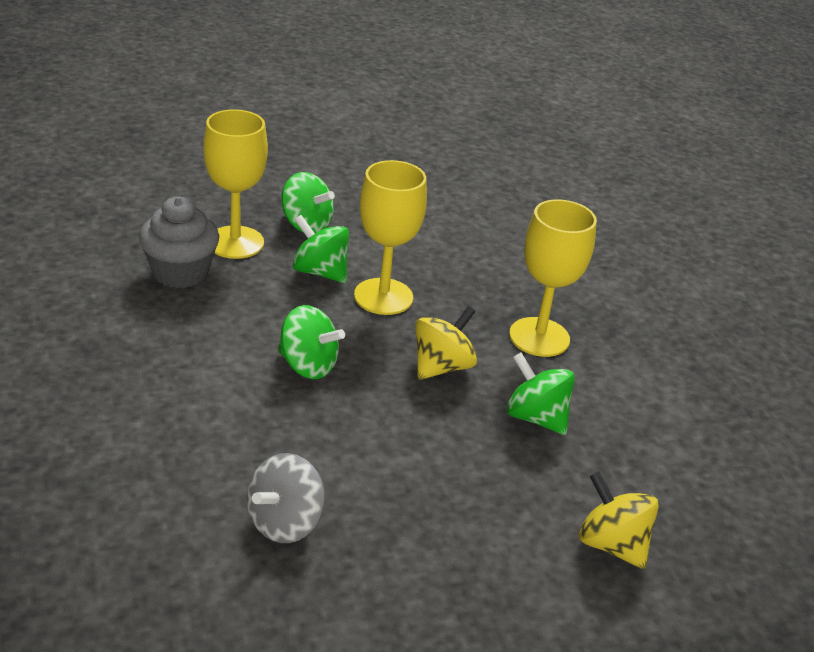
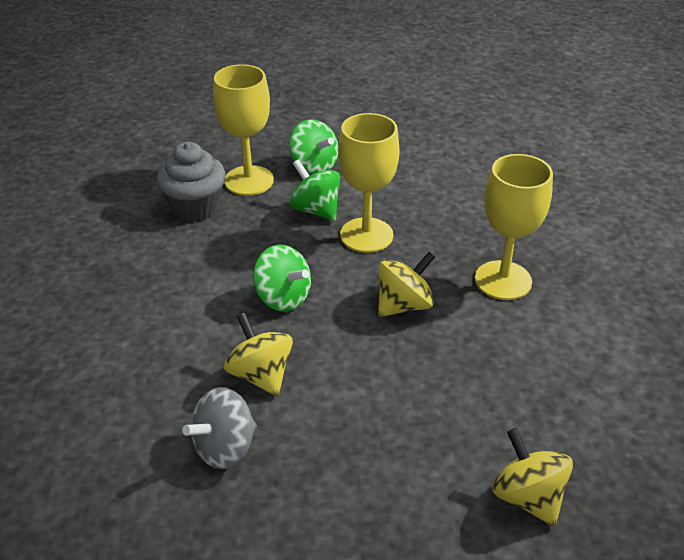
camera: 15 degrees right, 5 degrees up
(304, 446) = (261, 375): none -> yellow spinning top
(535, 417) = (481, 360): green spinning top -> none

